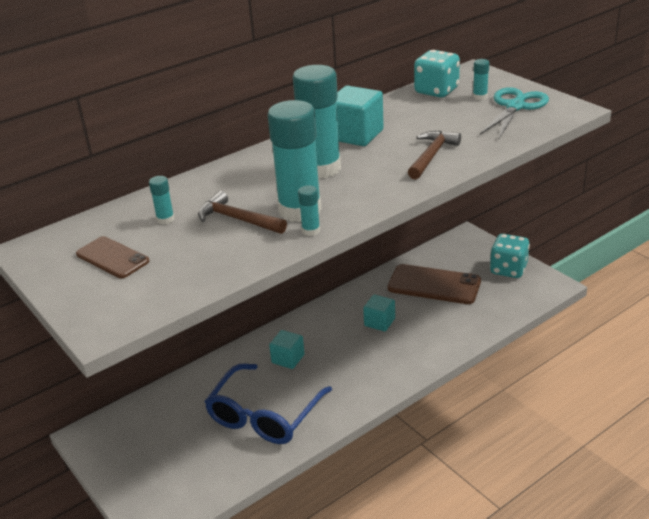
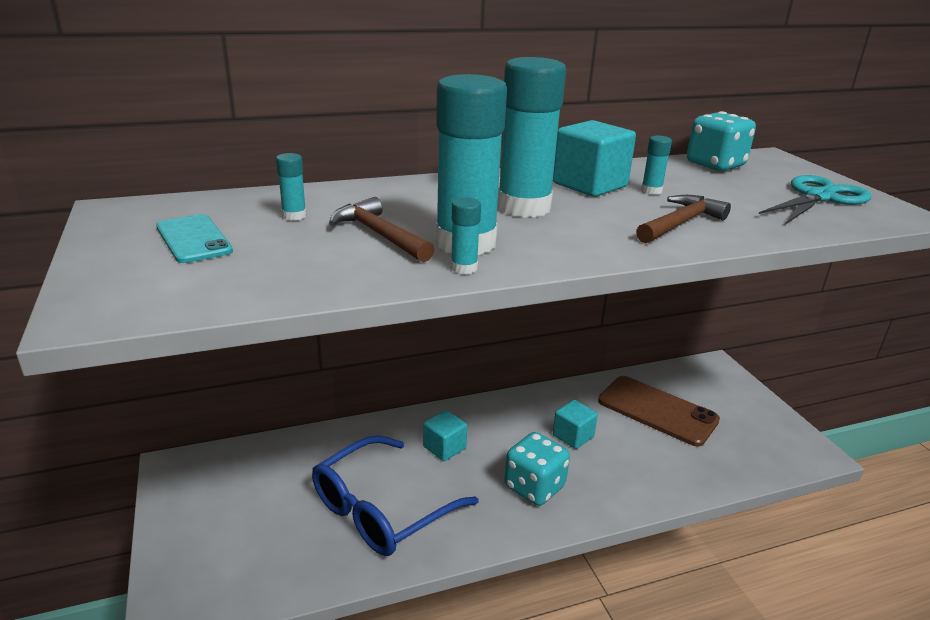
camera: 15 degrees right, 5 degrees down
(112, 258) = (193, 239): brown phone -> turquoise phone
(480, 97) = (772, 180): turquoise glue stick -> turquoise glue stick (651, 191)
(508, 269) = (759, 418): turquoise dice -> turquoise dice (534, 487)

